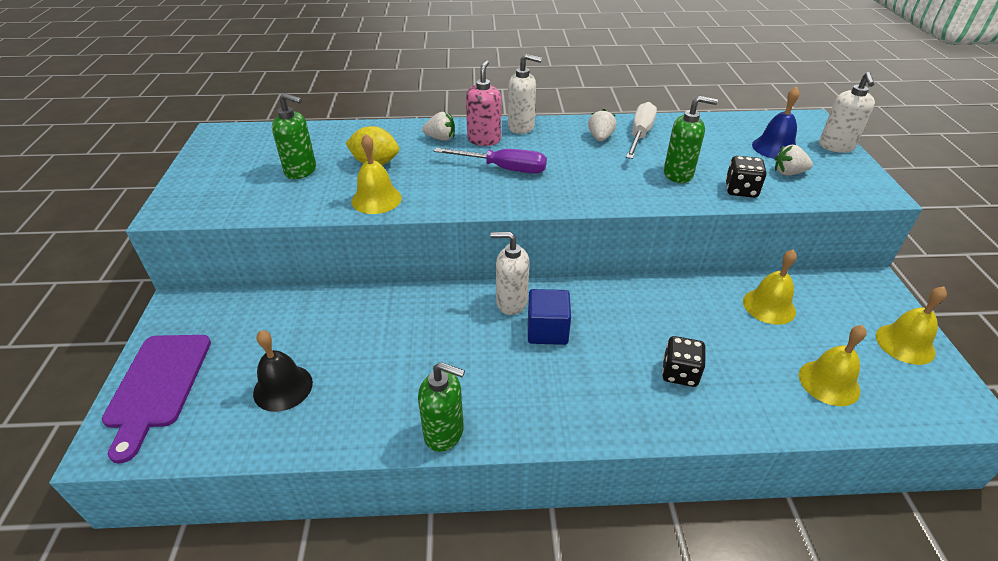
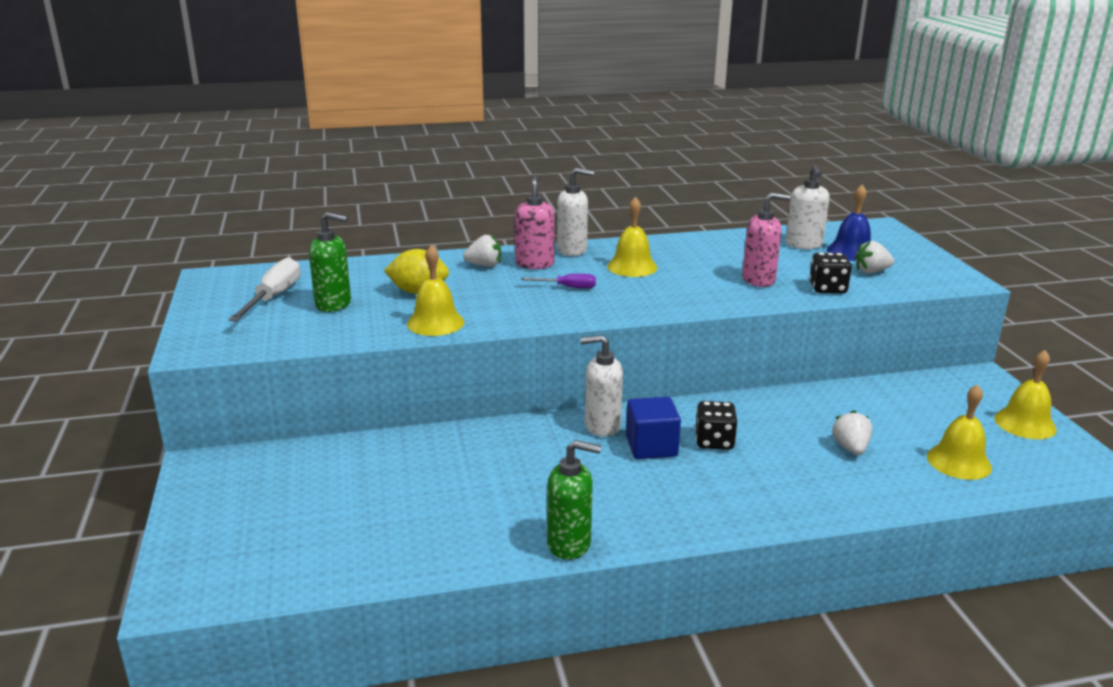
camera: 10 degrees left, 15 degrees down
(157, 385) = (211, 538): purple cutting board -> none
(283, 387) = (366, 525): black bell -> none
(503, 169) = (568, 287): purple screwdriver -> purple screwdriver, size x0.58
(600, 138) = (663, 254): white strawberry -> white strawberry (850, 448)
(640, 135) = (705, 249): white screwdriver -> white screwdriver (273, 297)
(678, 174) = (759, 280): green soap dispenser -> pink soap dispenser
(680, 373) = (805, 469): black dice -> black dice (714, 441)
(769, 306) = (881, 405): yellow bell -> yellow bell (632, 267)
(836, 147) = (912, 247): white soap dispenser -> white soap dispenser (804, 245)

